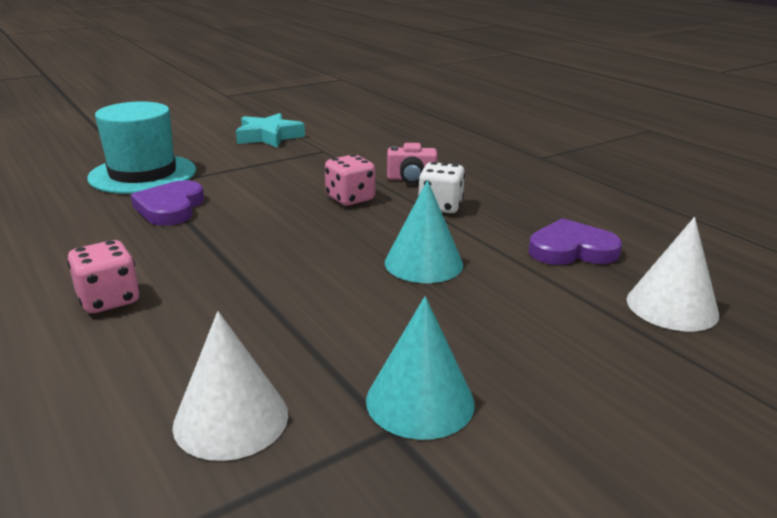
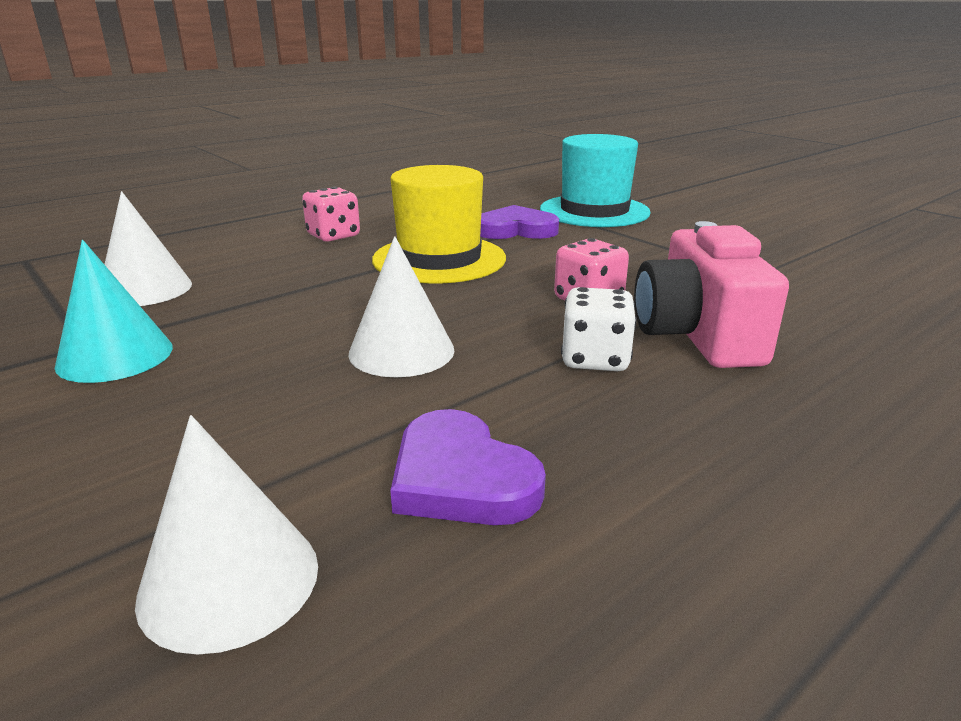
camera: 85 degrees right, 0 degrees up
(231, 244) = (439, 259): none -> yellow hat
(269, 137) = (774, 243): turquoise star -> none
(411, 179) = (697, 335): pink camera -> pink camera, size x1.85
(423, 263) = (401, 351): turquoise cone -> white cone
(571, 250) = (461, 478): purple heart -> purple heart turned 150 degrees clockwise

